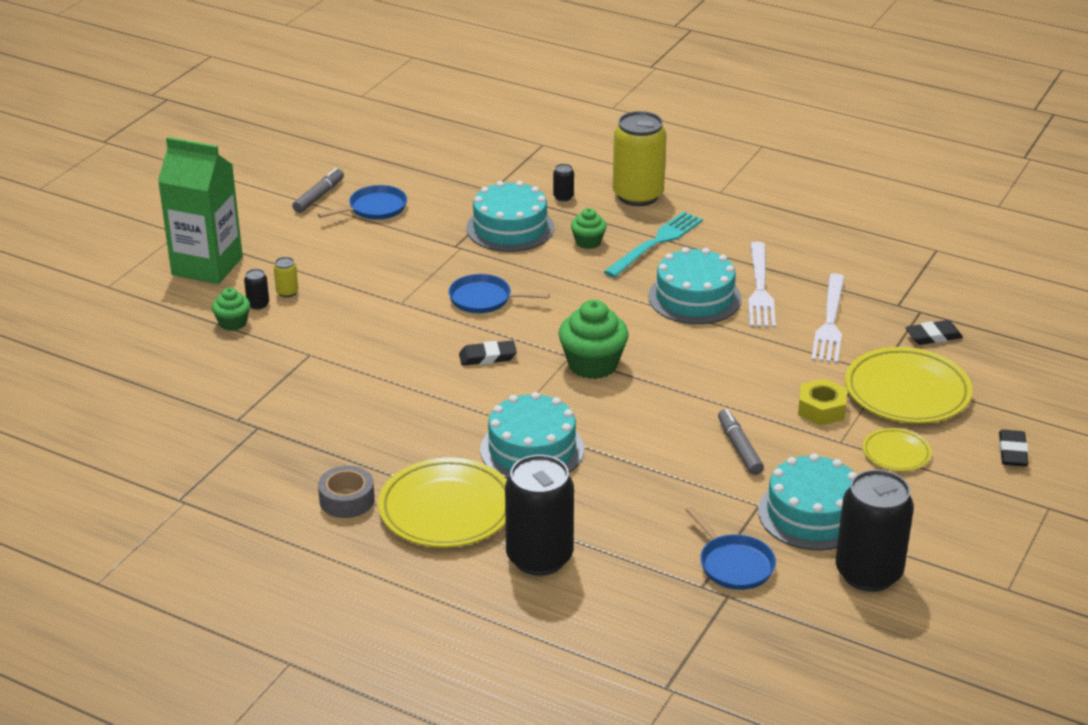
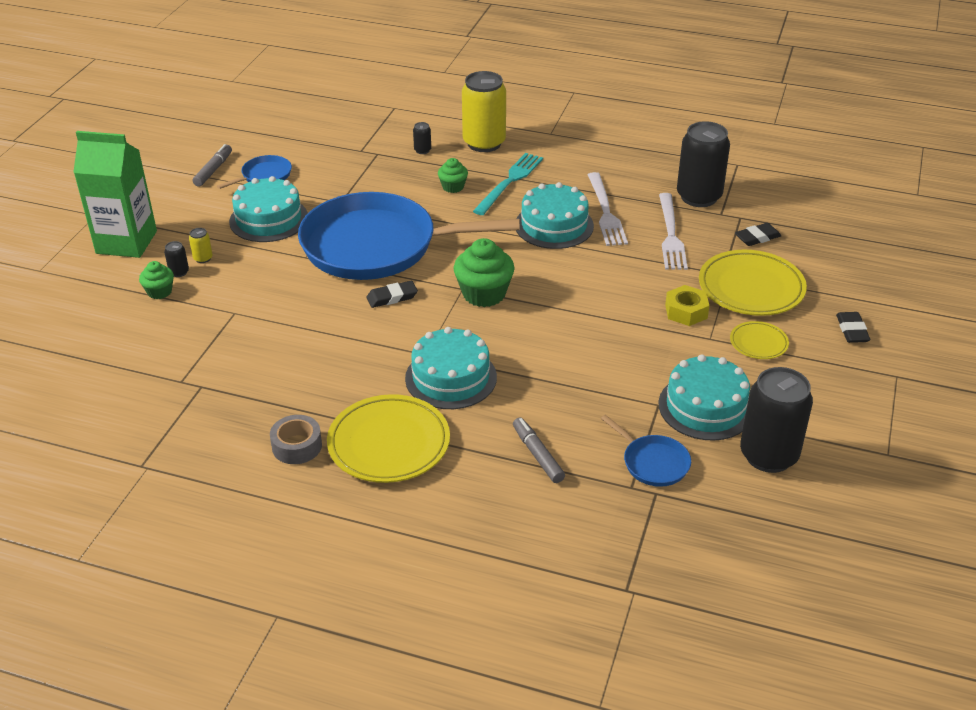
camera: 10 degrees left, 5 degrees up
(484, 299) = (376, 246): blue pan -> blue pan, size x2.49
(510, 228) = (384, 181): turquoise cake -> turquoise cake (268, 219)
(539, 558) = (482, 479): black can -> black can (699, 197)
(739, 448) = (627, 354): grey marker -> grey marker (537, 455)

